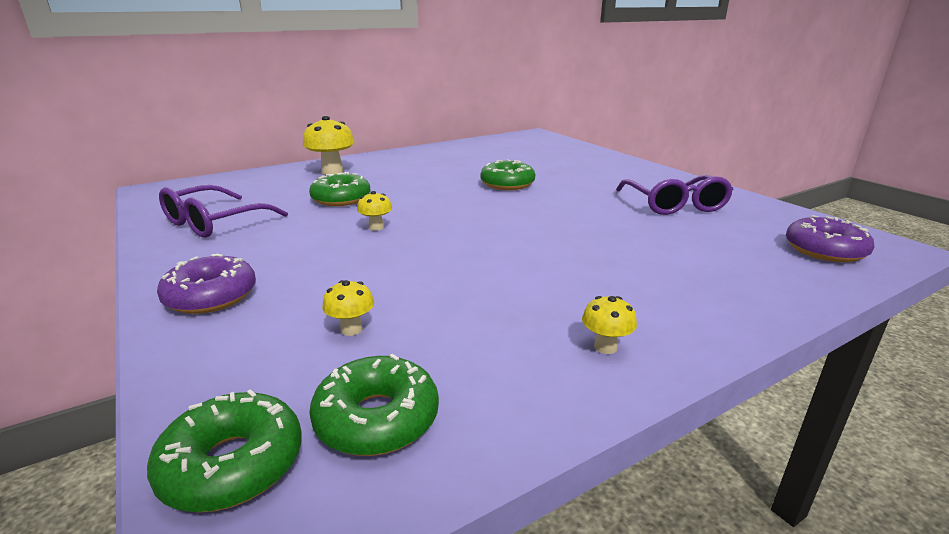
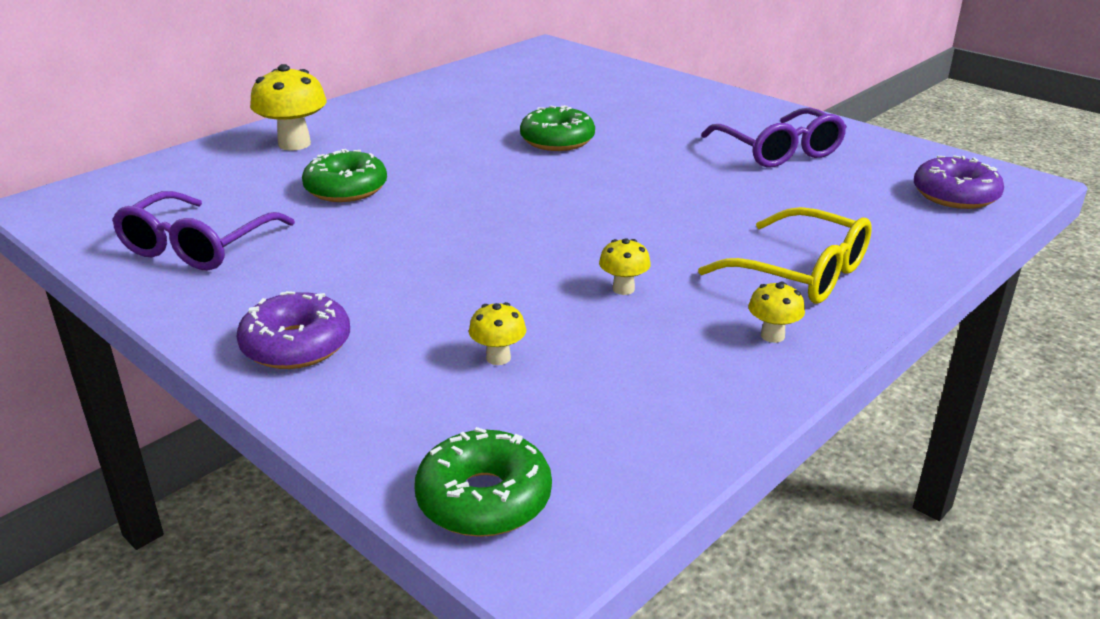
camera: 15 degrees left, 5 degrees up
(376, 227) = (428, 227): yellow mushroom -> yellow mushroom (623, 289)
(377, 419) = (591, 438): green donut -> none
(656, 296) = (801, 273): none -> yellow glasses

